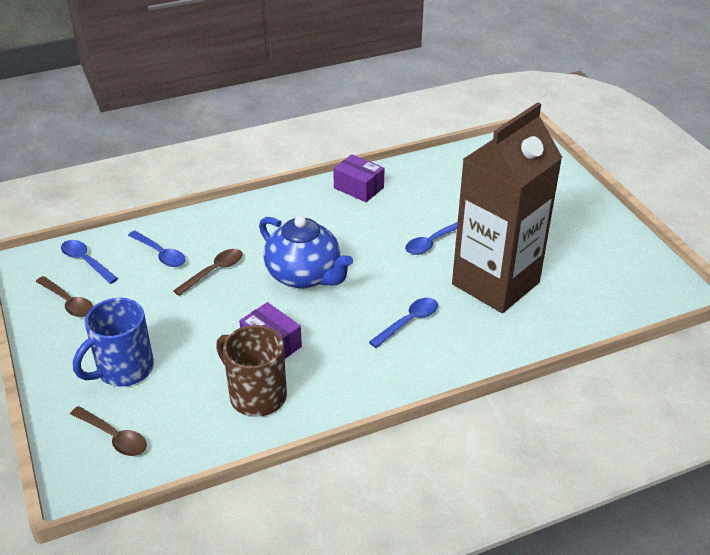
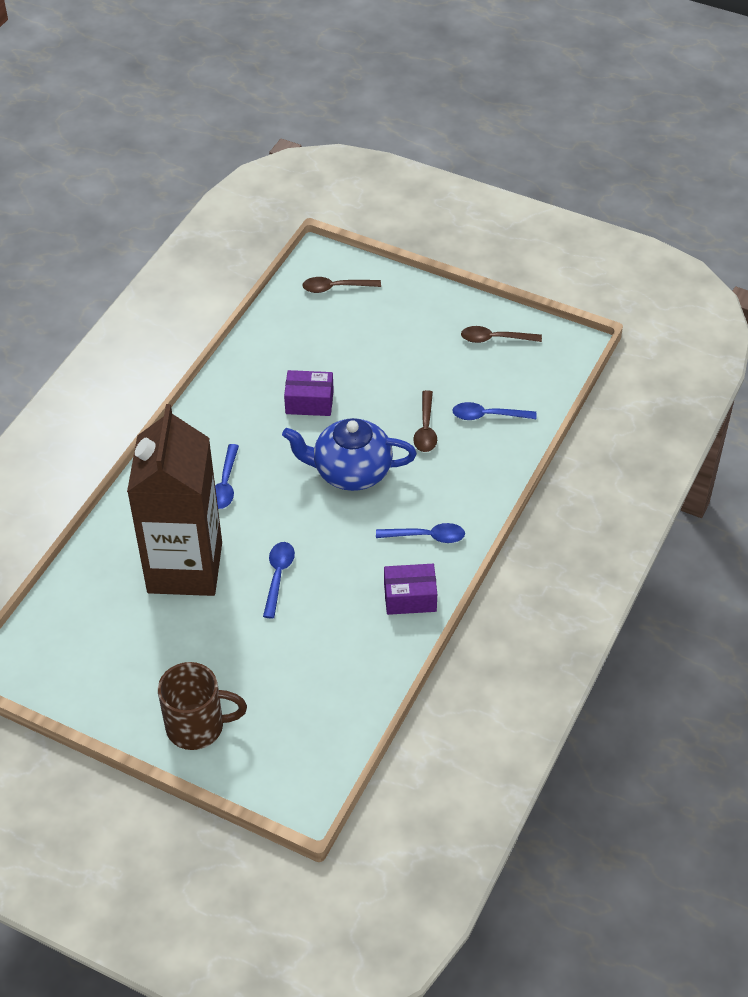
camera: 140 degrees right, 10 degrees up
(86, 261) = (533, 373): blue spoon -> blue spoon (426, 536)
(124, 369) = (387, 324): blue mug -> none
(256, 395) = (278, 363): brown mug -> brown mug (197, 726)

